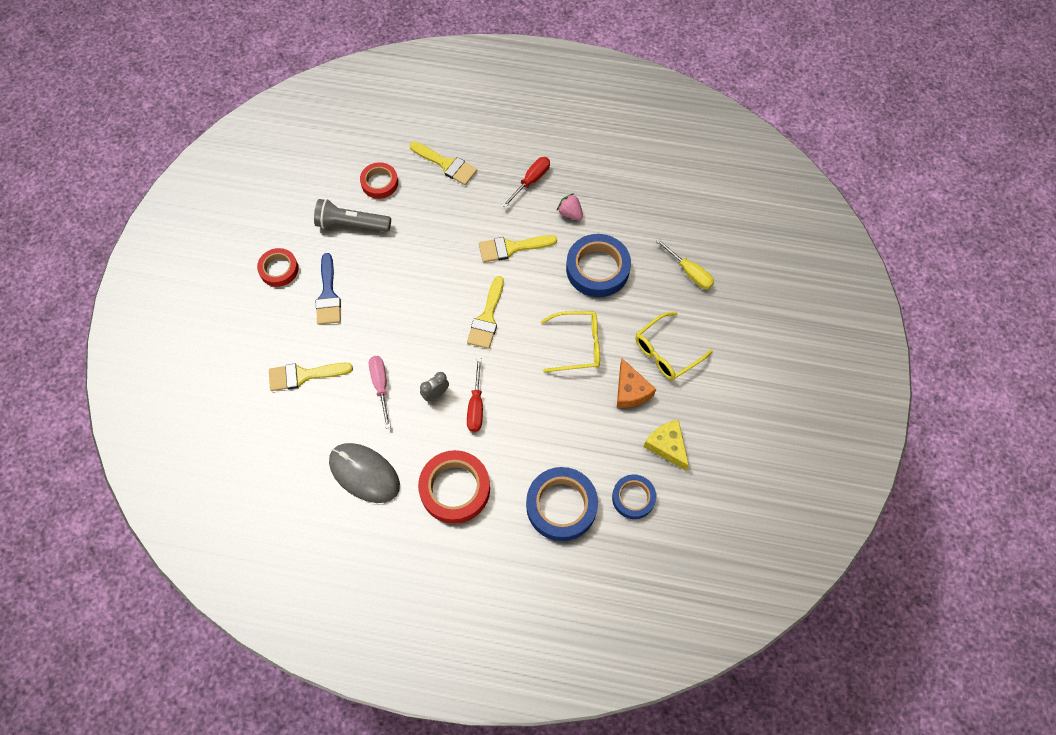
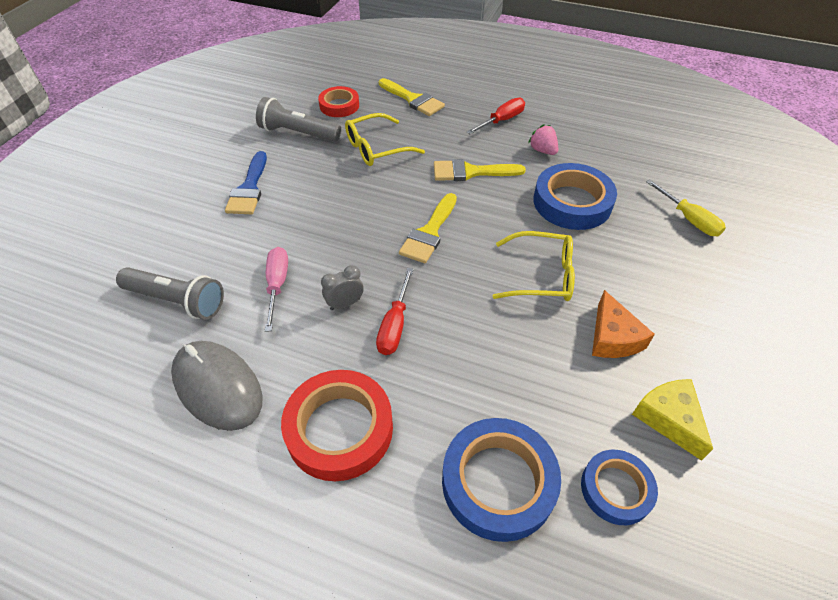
camera: 10 degrees right, 15 degrees down
(279, 269) = (205, 160): red tape -> none
(304, 375) = (187, 261): yellow brush -> none
(309, 411) = (177, 300): none -> grey flashlight
(667, 352) = (663, 299): yellow glasses -> yellow glasses (377, 148)

